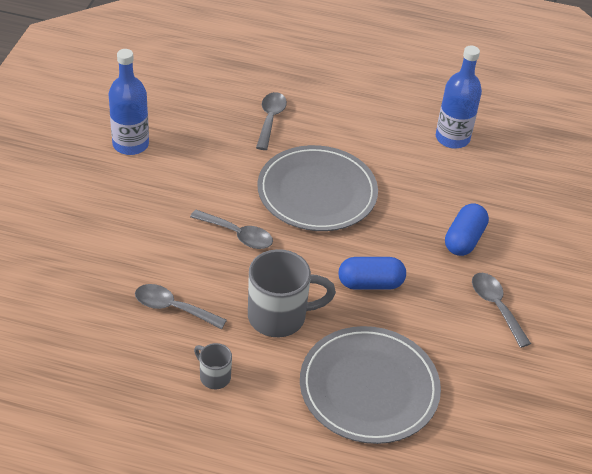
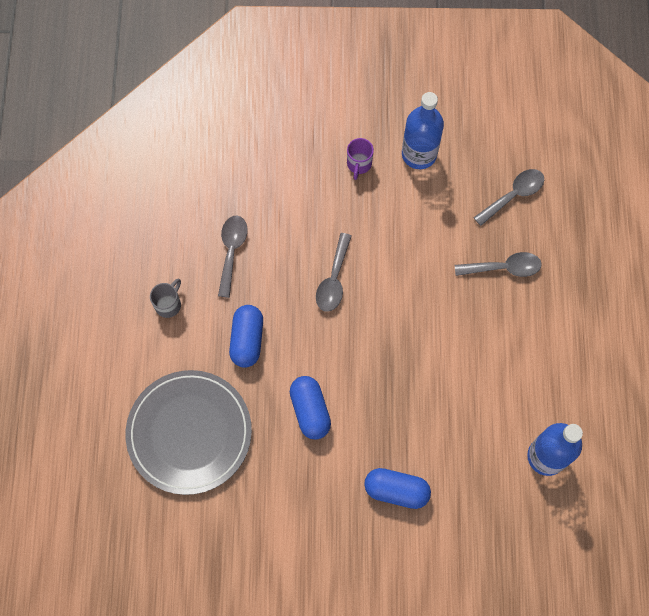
camera: 80 degrees right, 25 degrees up
(120, 188) = (359, 164): none -> purple mug
(279, 316) = (247, 340): grey mug -> blue capsule
(317, 192) = (414, 336): grey plate -> none
(496, 307) = (316, 534): grey spoon -> grey spoon (513, 195)

